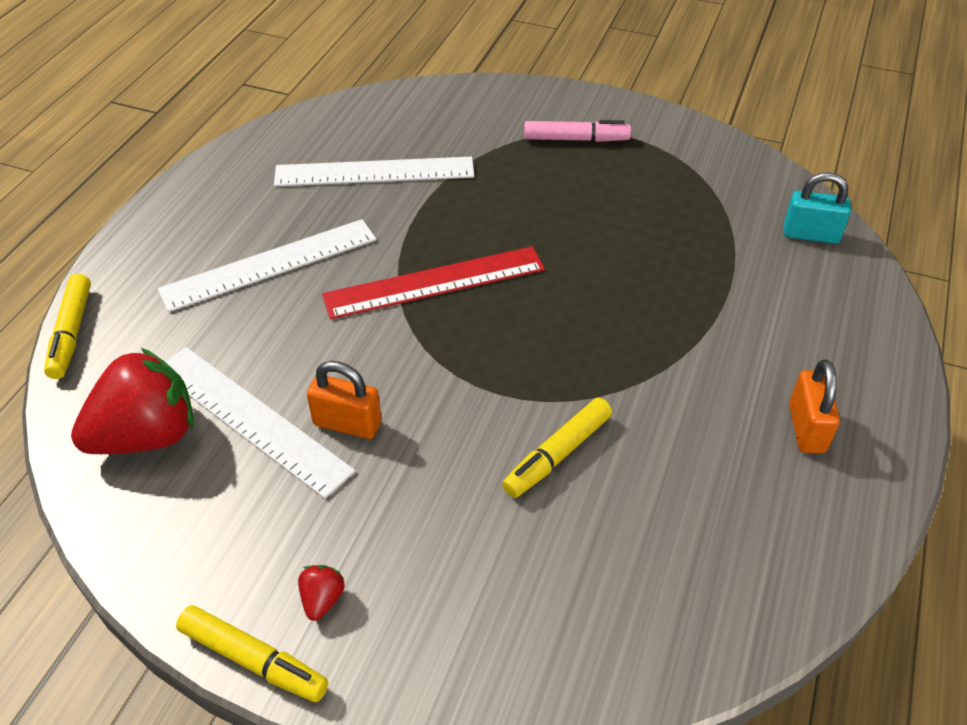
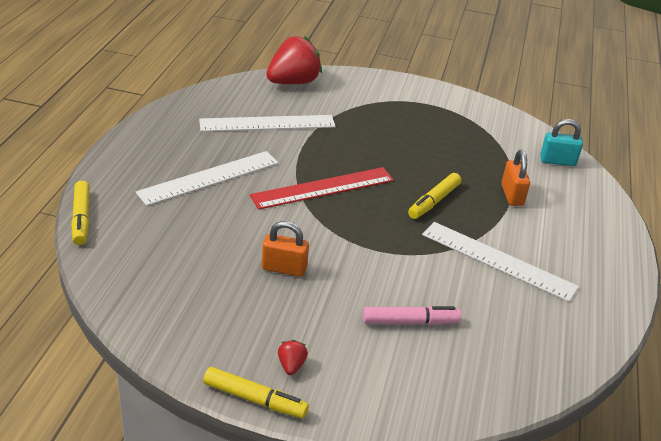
camera: 10 degrees left, 10 degrees down
(147, 436) = (151, 277): red strawberry -> red strawberry (293, 82)
(250, 419) = (219, 267): white ruler -> white ruler (498, 261)
(557, 454) = (423, 283): yellow marker -> yellow marker (433, 201)
(576, 139) = (398, 105): pink marker -> pink marker (410, 322)
(806, 428) = (574, 267): orange padlock -> orange padlock (512, 195)

